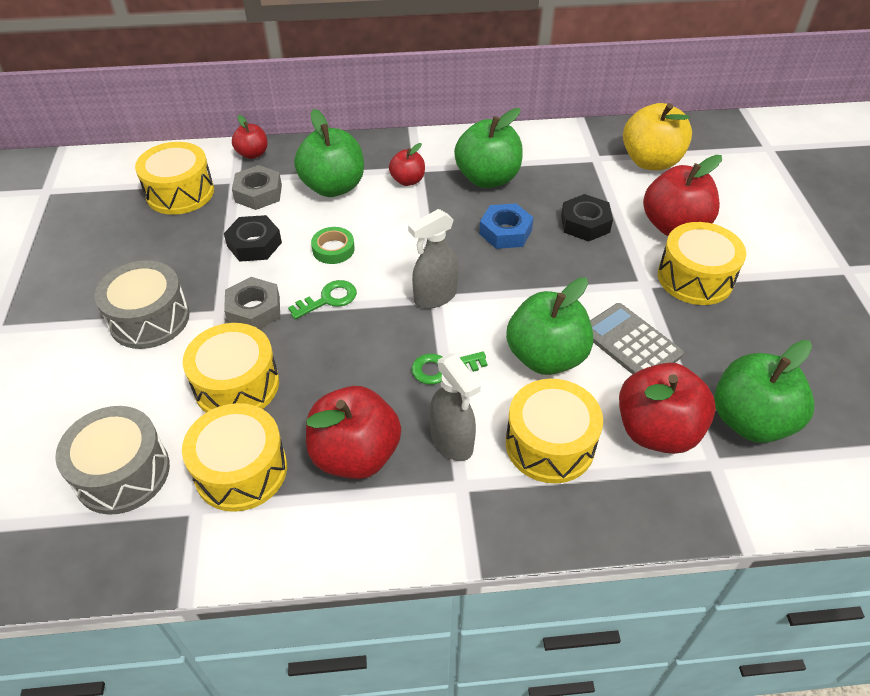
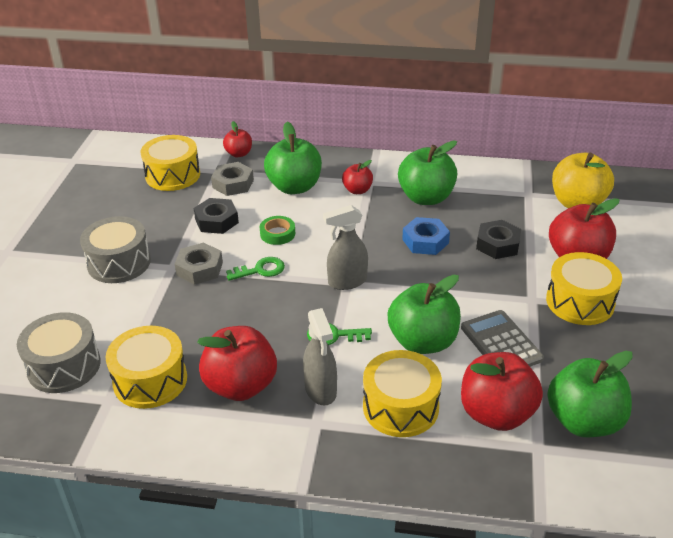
camera: 15 degrees right, 10 degrees down
(237, 385) = (168, 320): yellow drum -> none

